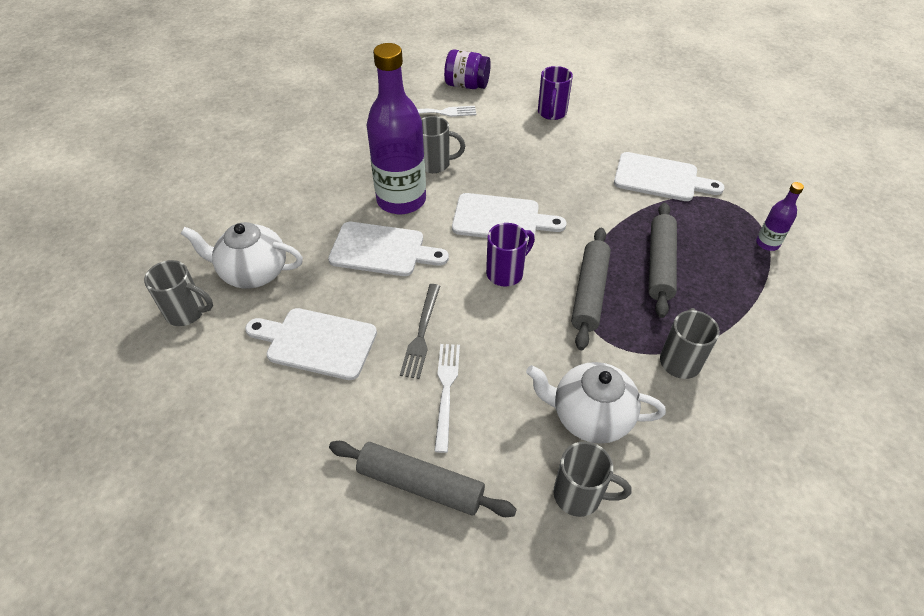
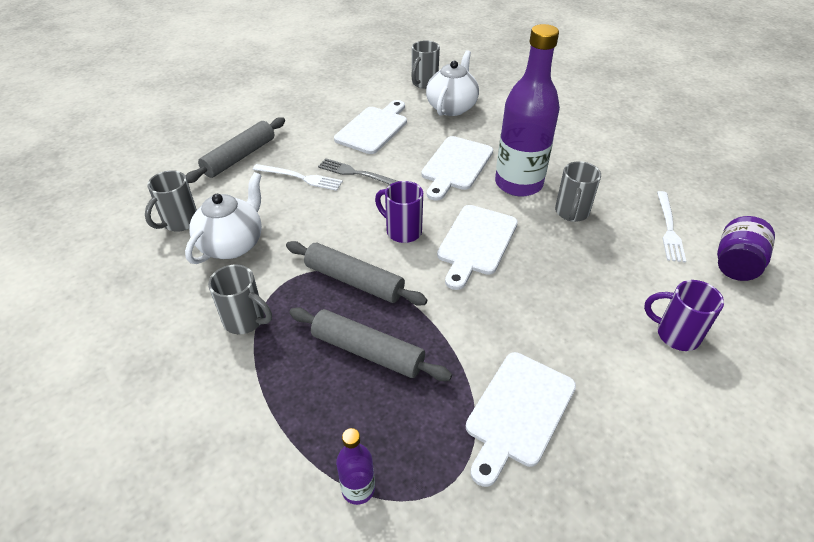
camera: 105 degrees right, 5 degrees down
(506, 273) = (402, 231): purple mug -> purple mug turned 150 degrees clockwise

